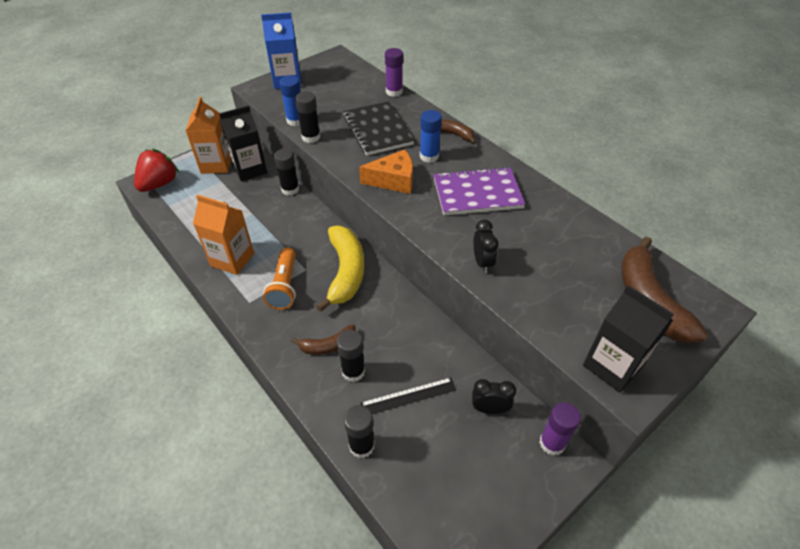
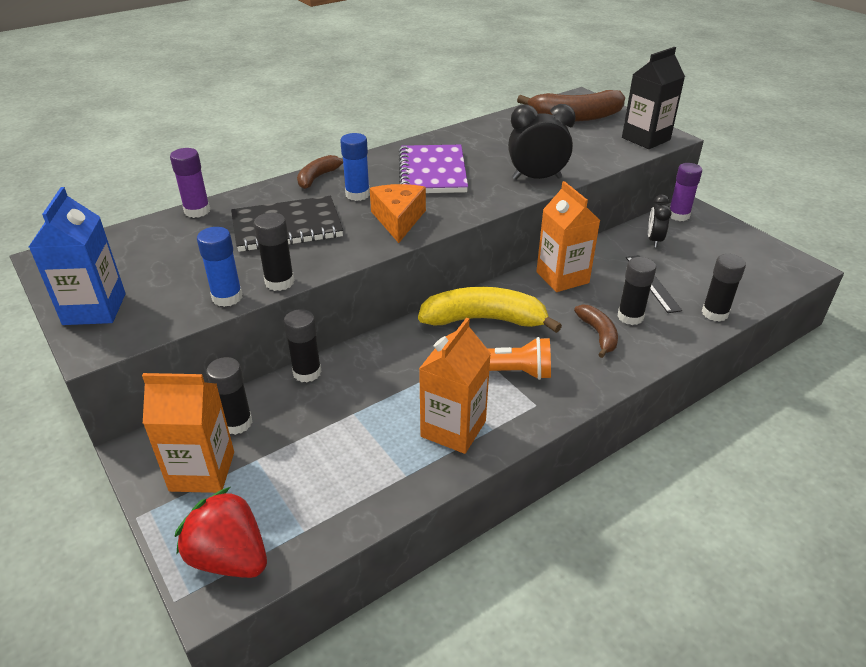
camera: 85 degrees left, 10 degrees down
(250, 169) = (237, 423): black carton -> black glue stick
(409, 324) = (562, 277): none -> orange carton
(482, 262) = (537, 178): black clock -> black clock, size x1.60

